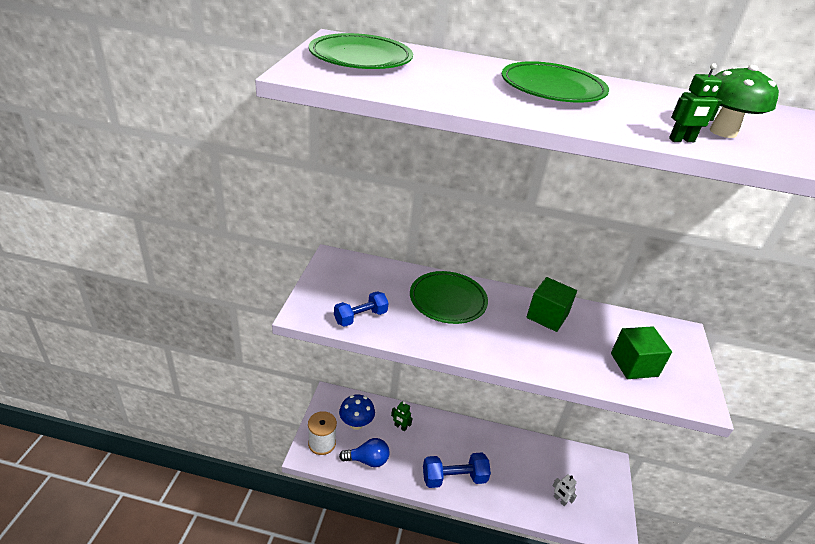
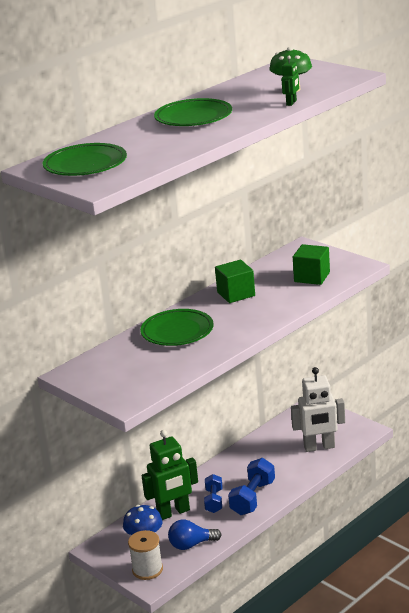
camera: 50 degrees left, 10 degrees down
(360, 317) = (157, 377): blue dumbbell -> blue dumbbell (214, 501)
(367, 460) = (191, 545): blue light bulb -> blue light bulb turned 135 degrees counterclockwise
(400, 427) = (173, 512): green robot -> green robot, size x2.29
(560, 500) = (319, 447): white robot -> white robot, size x2.29

